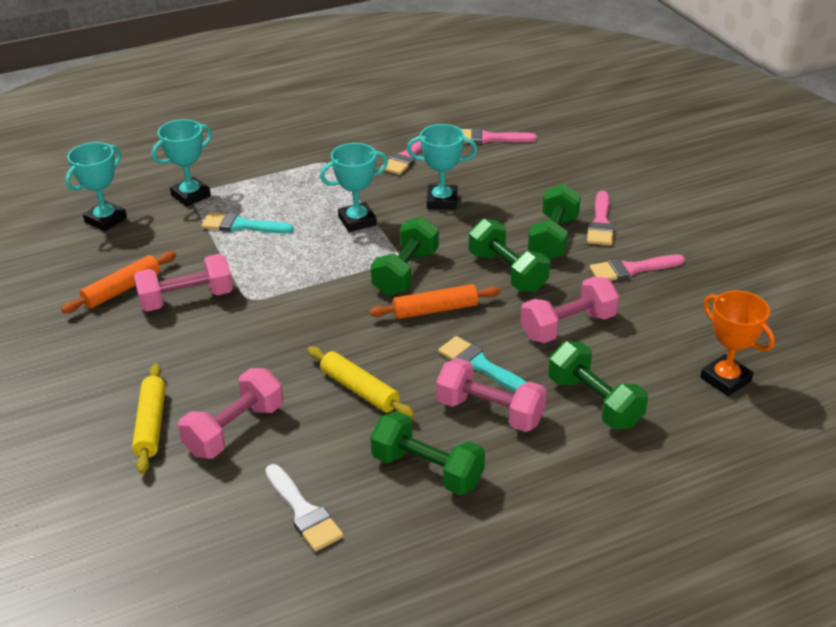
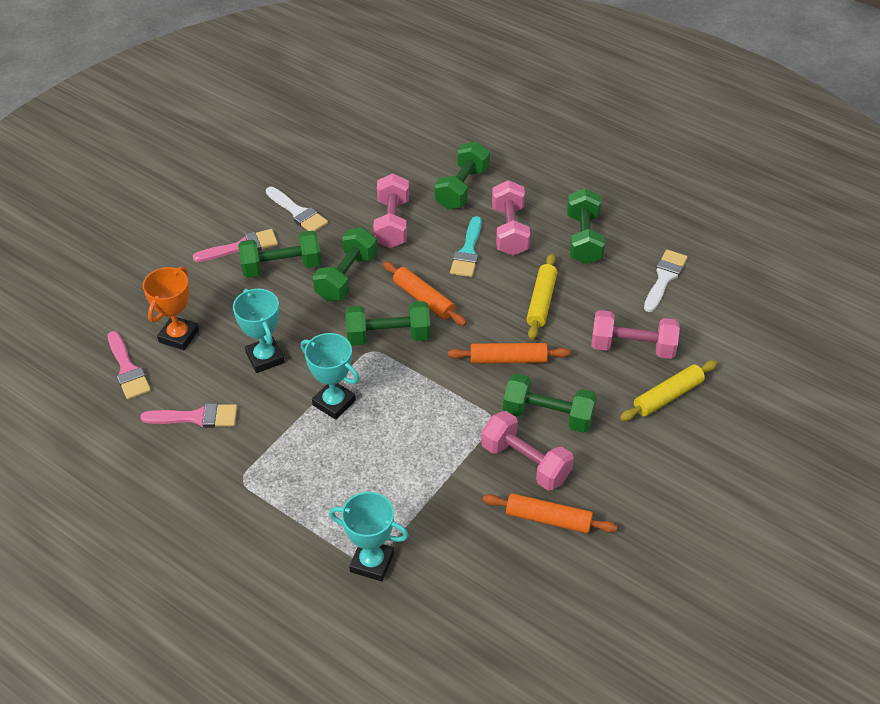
camera: 120 degrees left, 10 degrees up
(105, 220) = (460, 611): turquoise trophy -> none
(218, 332) = (548, 415): none -> green dumbbell
(241, 225) = (395, 486): turquoise brush -> none
(307, 335) = (508, 359): none -> orange rolling pin
(568, 326) = (392, 223): pink dumbbell -> pink dumbbell turned 60 degrees clockwise
(631, 269) = (298, 212): pink brush -> white brush
(725, 379) = (395, 140): orange trophy -> orange trophy (179, 336)

